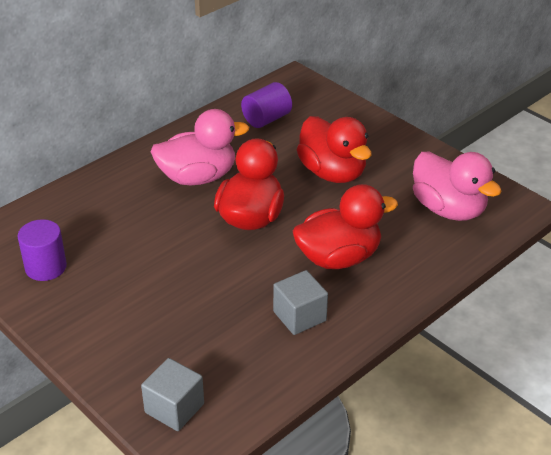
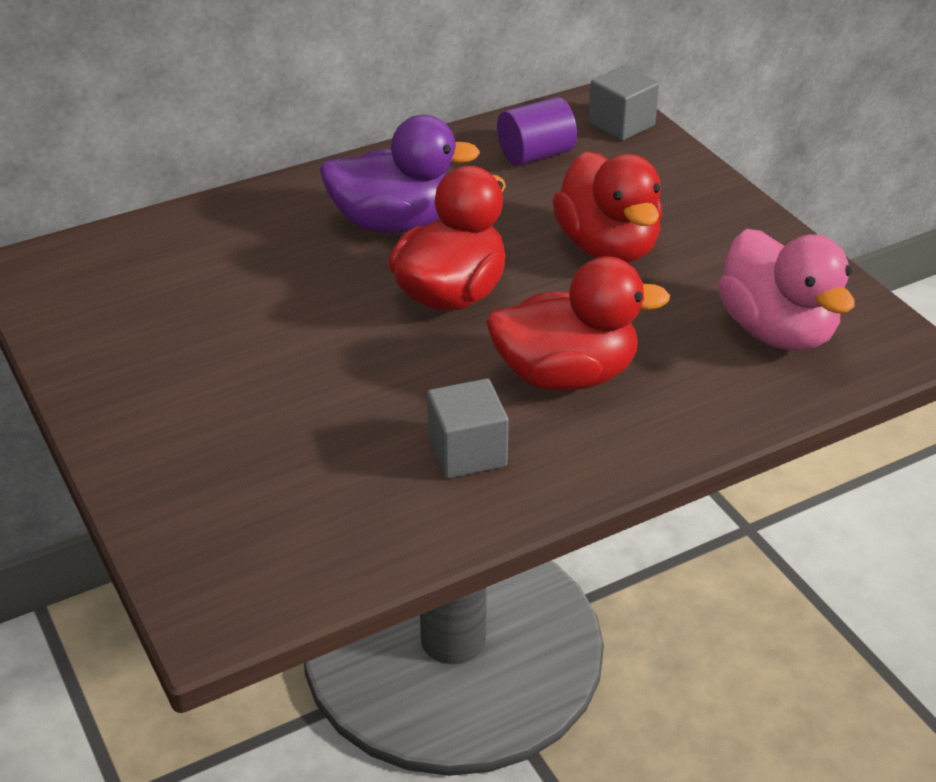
camera: 15 degrees right, 0 degrees up
(45, 267) = (116, 315): purple cylinder -> none
(174, 408) = (217, 552): grey cube -> grey cube (621, 124)
(198, 177) = (394, 223): pink duck -> purple duck

